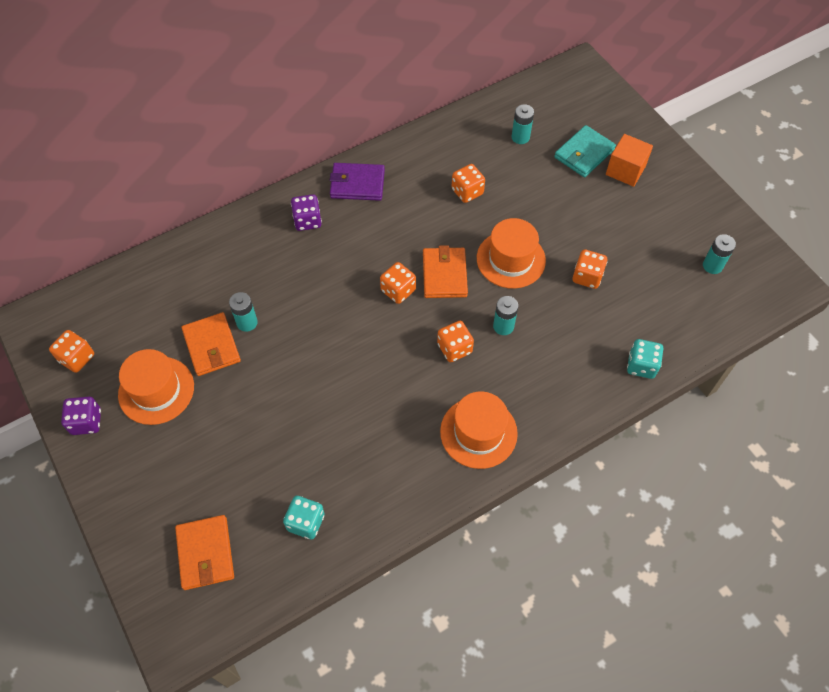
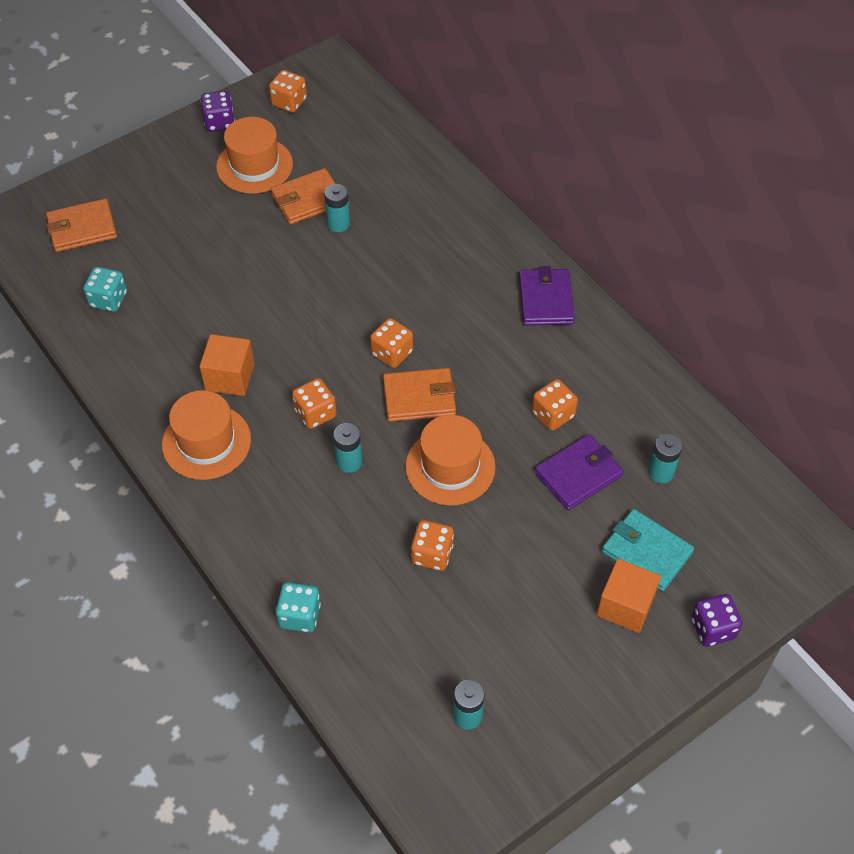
camera: 85 degrees right, 5 degrees down
(307, 221) = (482, 259): purple dice -> purple dice (712, 628)
(410, 413) = (230, 377): none -> orange cube
(520, 183) = (578, 474): none -> purple wallet

